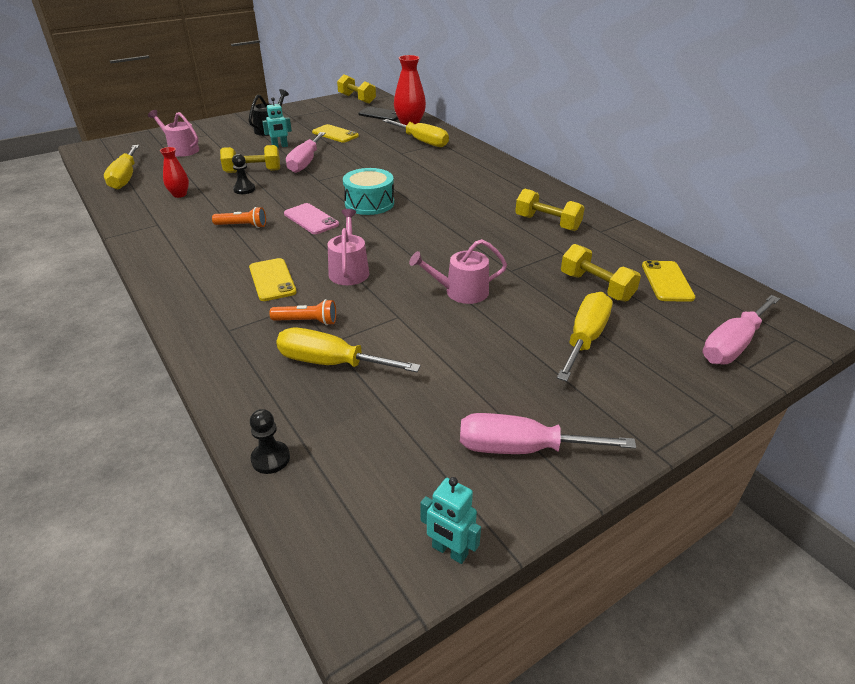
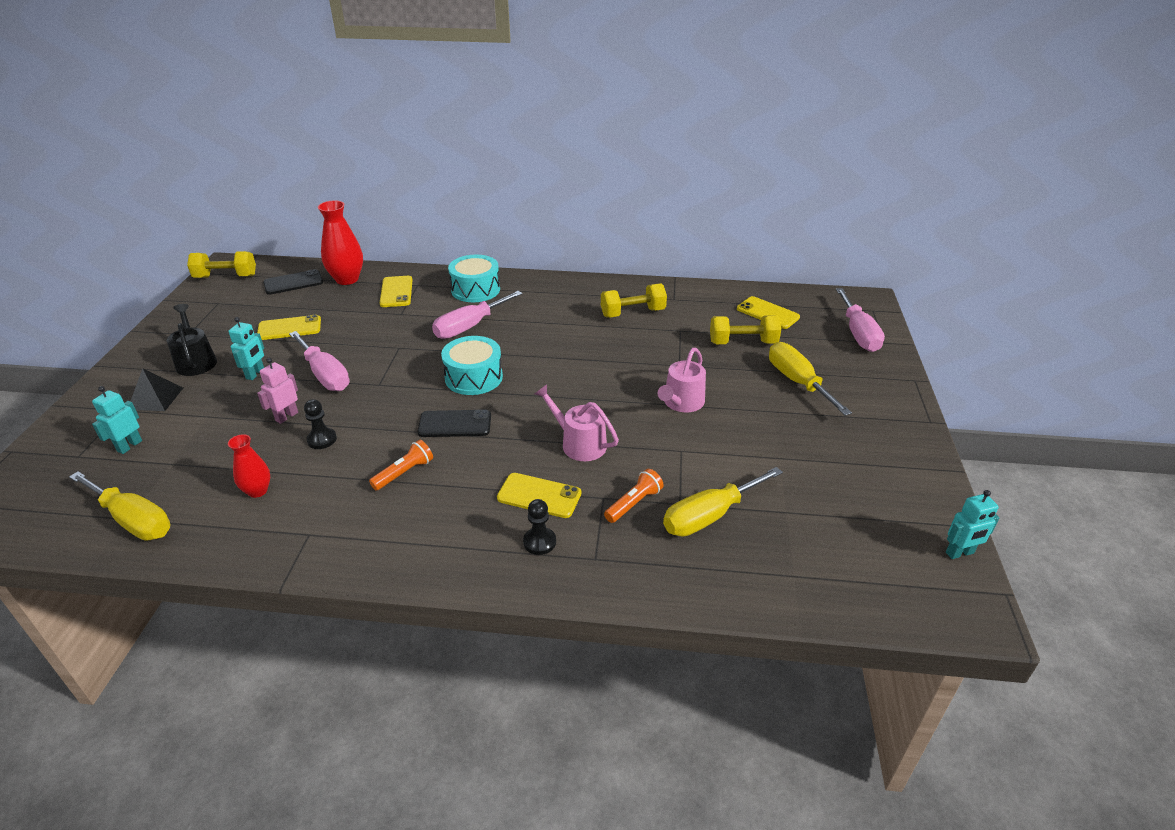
camera: 50 degrees left, 0 degrees up
(181, 150) = (129, 446): pink watering can -> turquoise robot
(226, 136) = (156, 398): none -> black pyramid
(253, 171) = (286, 416): yellow dumbbell -> pink robot
(270, 458) = (804, 602): black pawn -> black pawn (539, 542)
(311, 219) = (455, 424): pink phone -> black phone
(422, 141) = (396, 292): yellow screwdriver -> yellow phone
(469, 160) = (475, 289): none -> turquoise drum
(521, 449) = (888, 472): pink screwdriver -> pink screwdriver (469, 327)

